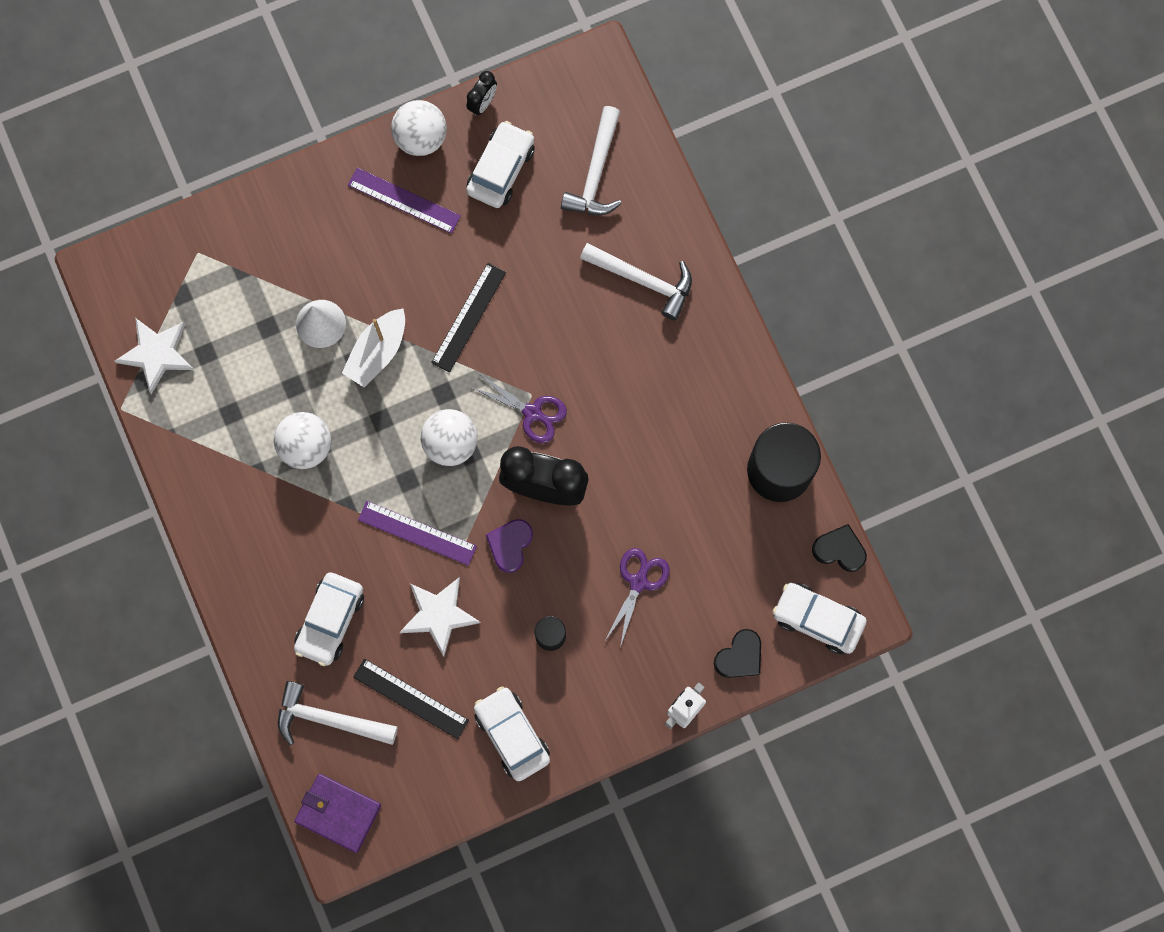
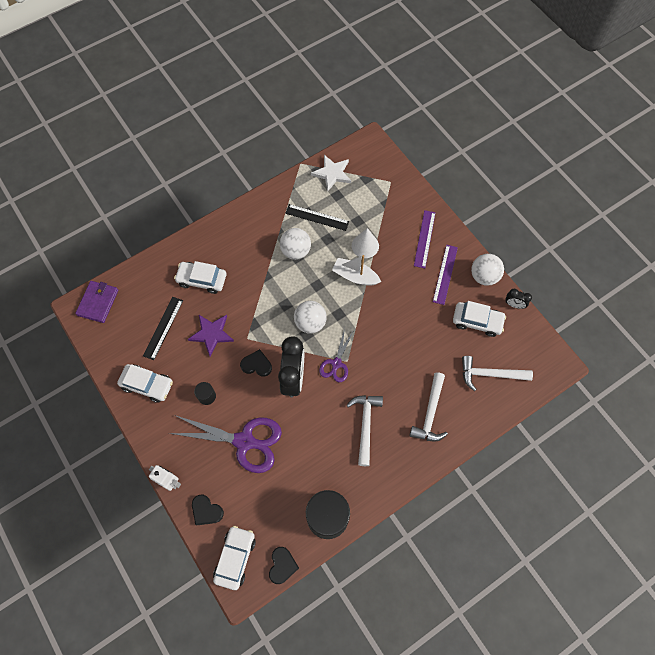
camera: 80 degrees right, 10 degrees down
(329, 719) = (148, 289): white hammer -> white hammer (365, 425)
(417, 533) = (256, 314): purple ruler -> purple ruler (424, 239)
(439, 615) = (212, 334): white star -> purple star
(469, 317) = (385, 319): black ruler -> black ruler (317, 217)
(510, 545) = (256, 365): purple heart -> black heart
(512, 735) = (147, 385): white car -> white car turned 60 degrees clockwise
(639, 581) = (245, 441): purple scissors -> purple scissors, size x1.84

